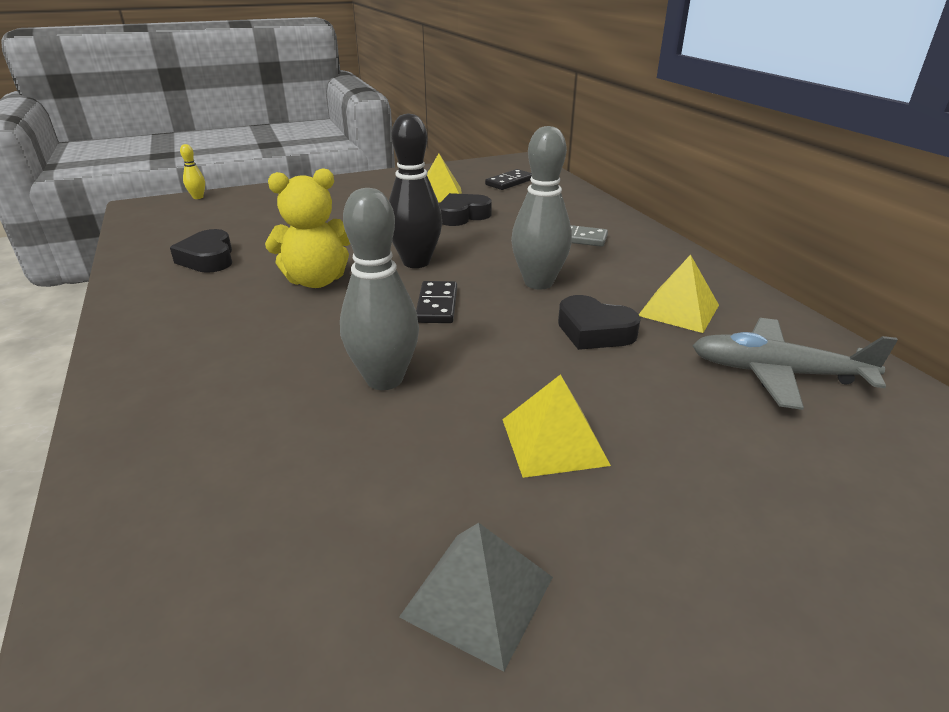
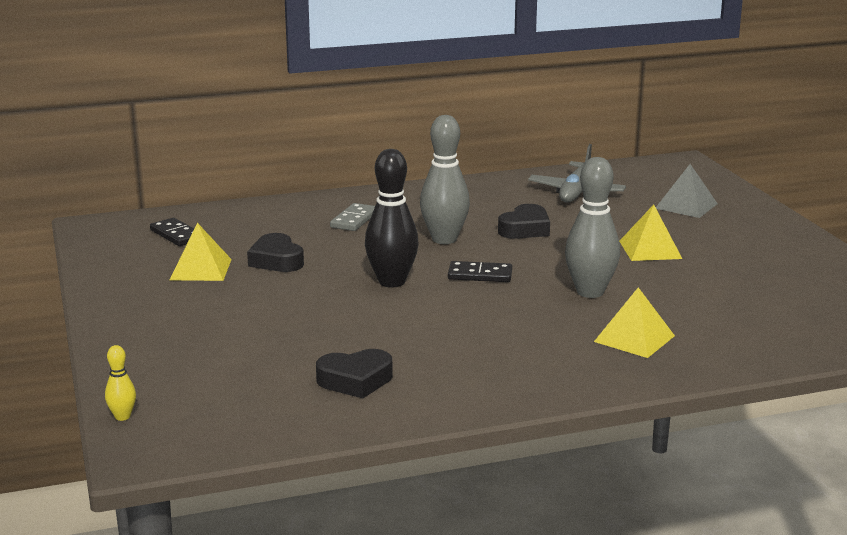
camera: 85 degrees left, 10 degrees down
(316, 280) = (424, 322): yellow teddy bear -> none
(478, 596) = (764, 271): grey pyramid -> grey pyramid (686, 206)
(678, 310) = (496, 203): yellow pyramid -> yellow pyramid (634, 338)

